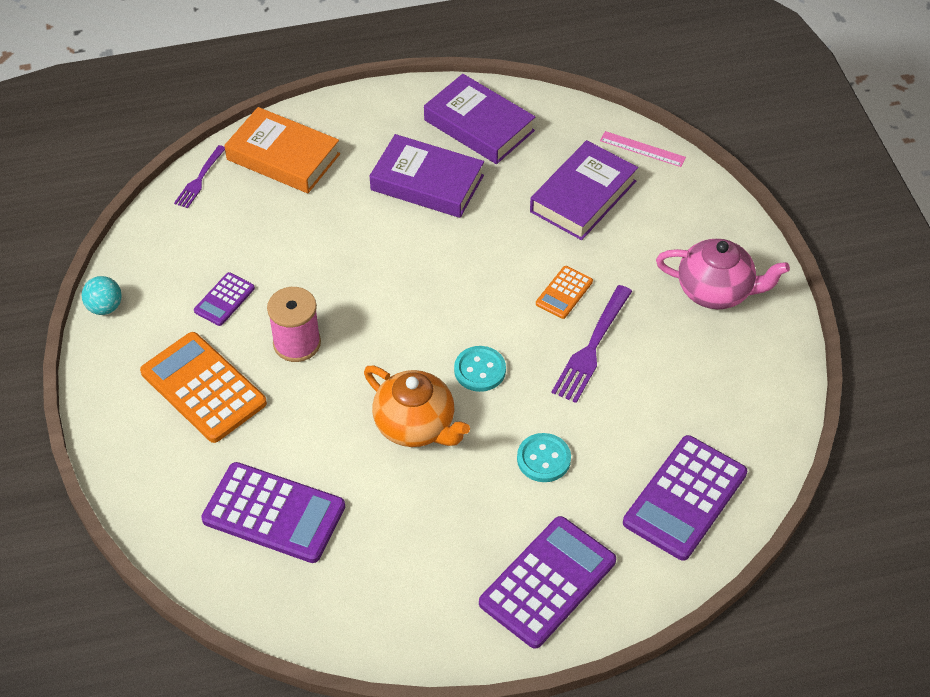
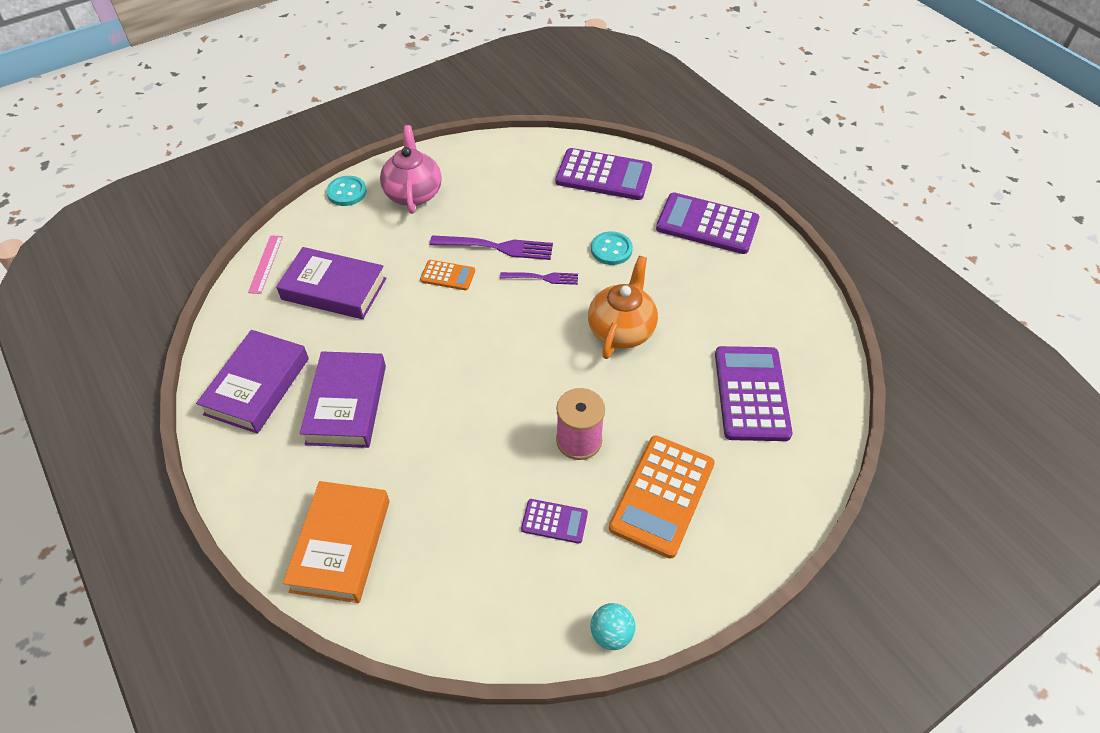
camera: 110 degrees left, 0 degrees up
(200, 179) = (397, 619): purple fork -> purple fork (542, 278)
(480, 370) = (549, 306): turquoise button -> turquoise button (347, 192)

